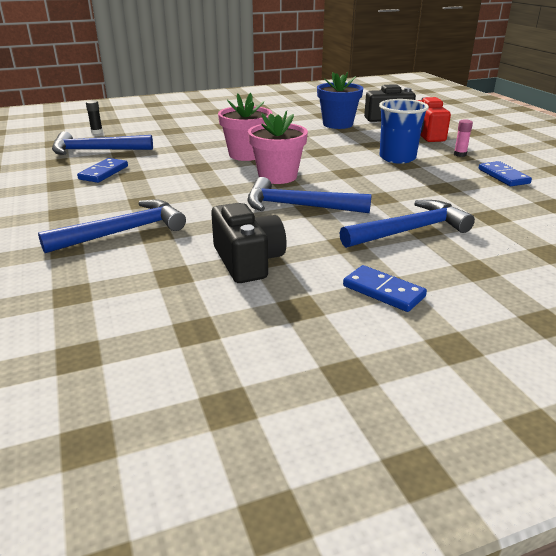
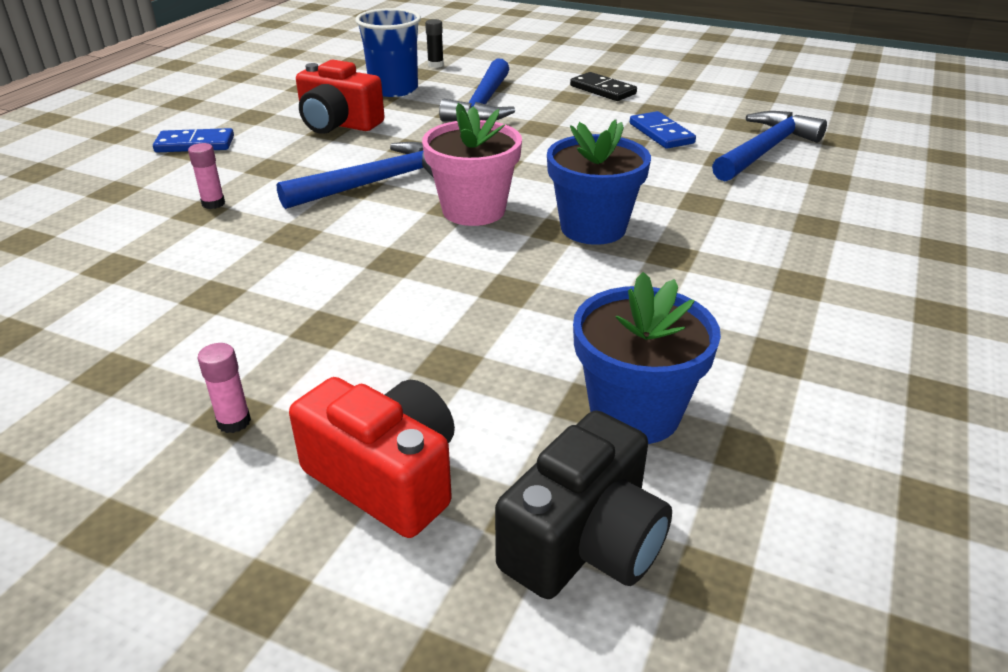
camera: 135 degrees right, 5 degrees up
(33, 208) = (602, 90): none -> black domino
(97, 132) = (873, 173): black glue stick -> black glue stick (435, 65)
(246, 154) = (593, 228): pink flower pot -> blue flower pot
(248, 261) = (338, 124): black camera -> red camera
(397, 158) = (354, 339): blue cup -> blue cup (394, 89)
(409, 230) = (213, 203): blue hammer -> pink glue stick
(503, 176) = (108, 379): blue domino -> none

